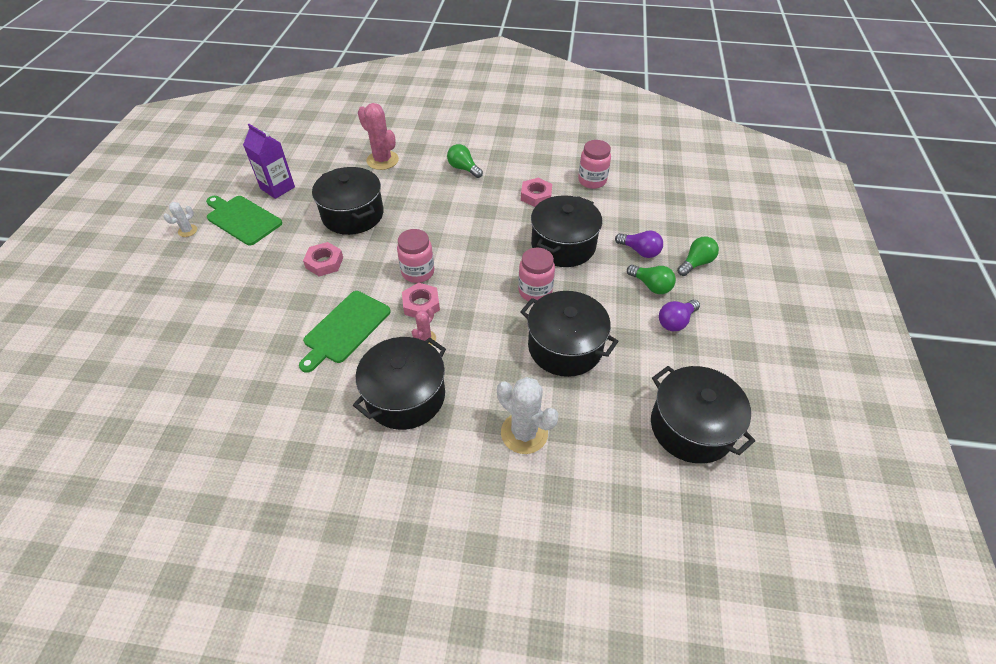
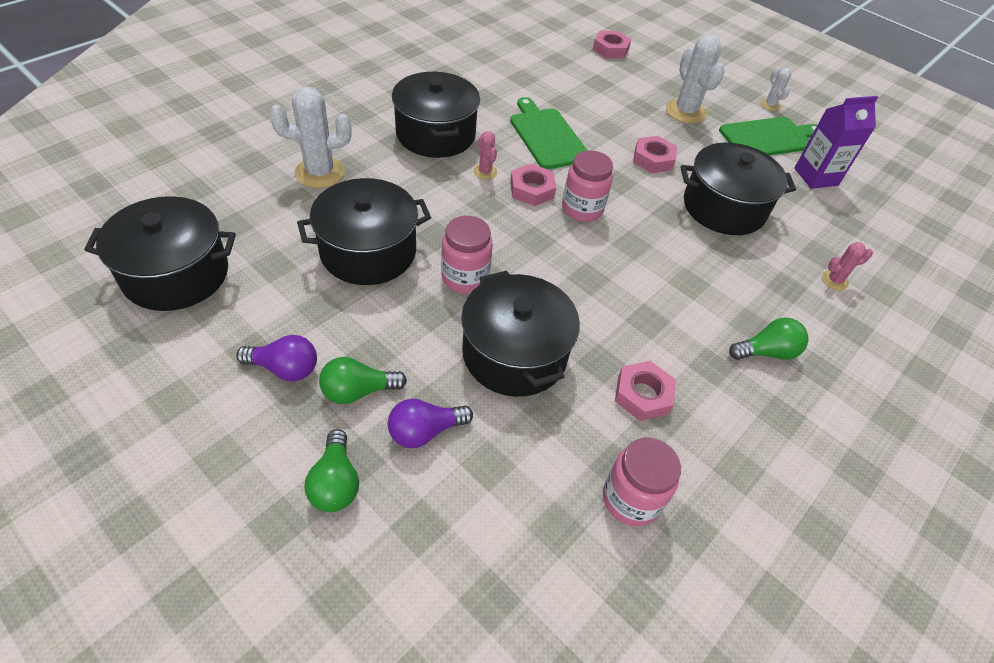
camera: 120 degrees right, 0 degrees up
(150, 357) = (610, 49): none -> pink nut
(237, 270) = (685, 112): none -> white cactus
(382, 160) = (834, 280): pink cactus -> pink cactus, size x0.52
(675, 321) = (285, 368): purple light bulb -> purple light bulb turned 105 degrees clockwise

